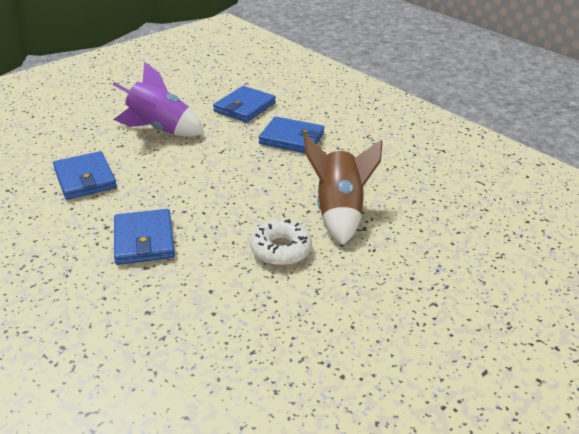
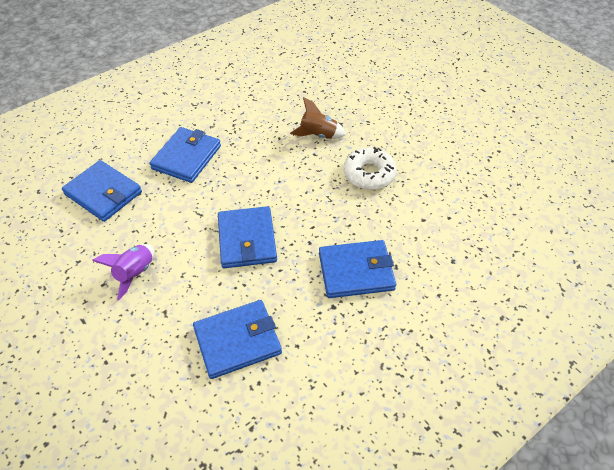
camera: 85 degrees left, 15 degrees up
(160, 129) = (135, 273): purple rocket -> purple rocket, size x0.56
(190, 176) = (247, 239): none -> blue wallet
(339, 212) = (318, 135): brown rocket -> brown rocket, size x0.56

